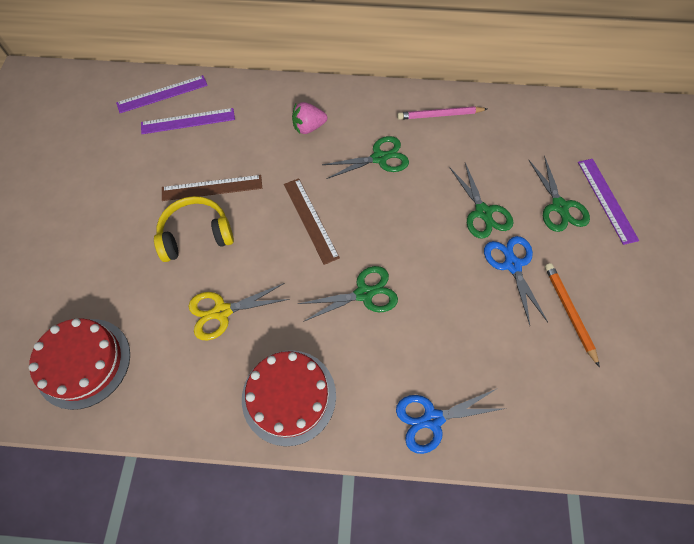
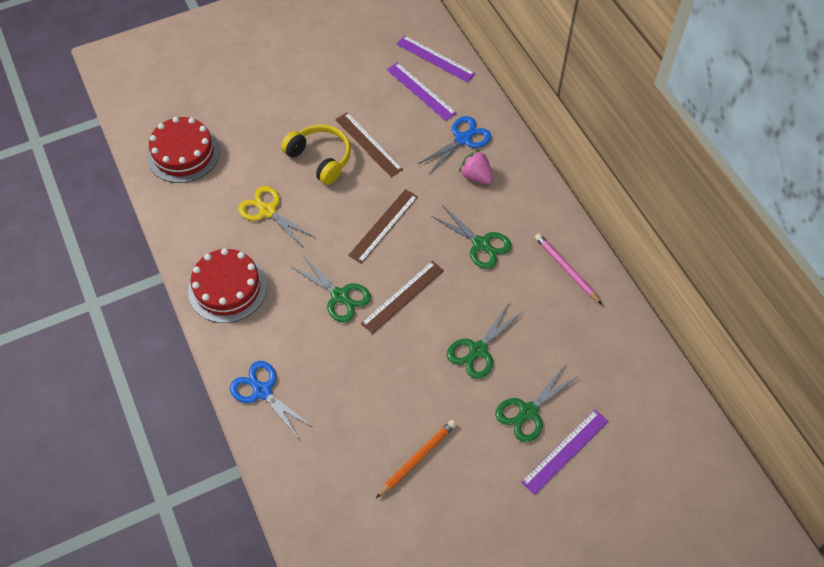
camera: 60 degrees right, 5 degrees down
(396, 242) = (402, 296): none -> brown ruler
(512, 265) = (437, 395): blue scissors -> blue scissors (463, 139)

